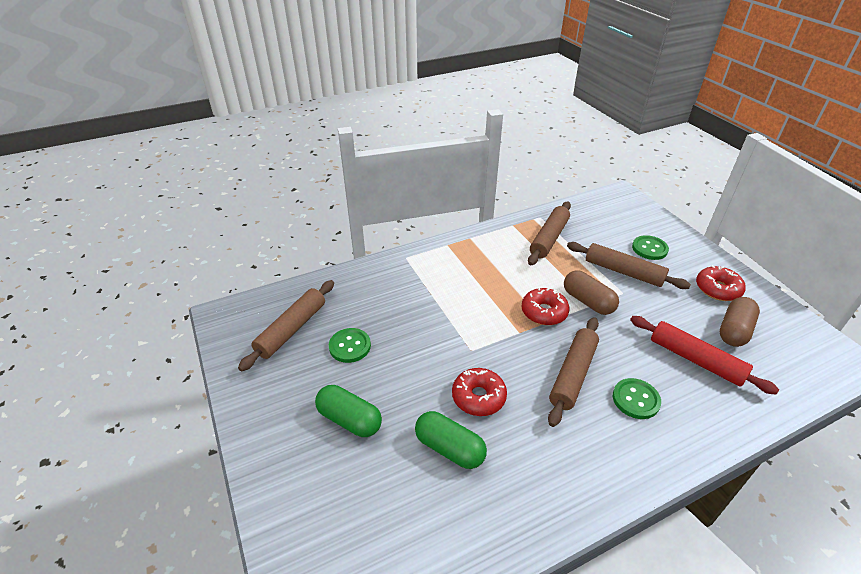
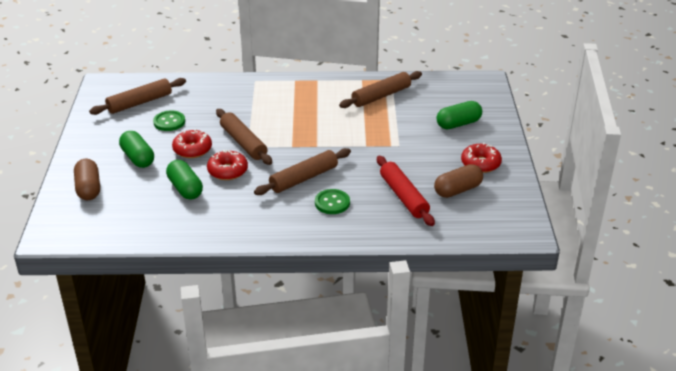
camera: 25 degrees right, 5 degrees down
(544, 312) = (323, 140): red donut -> red donut (192, 149)
(588, 301) = (364, 143): brown capsule -> brown capsule (88, 188)
(623, 272) = (415, 133): brown rolling pin -> brown rolling pin (243, 143)
(649, 249) = (458, 124): green button -> green capsule

